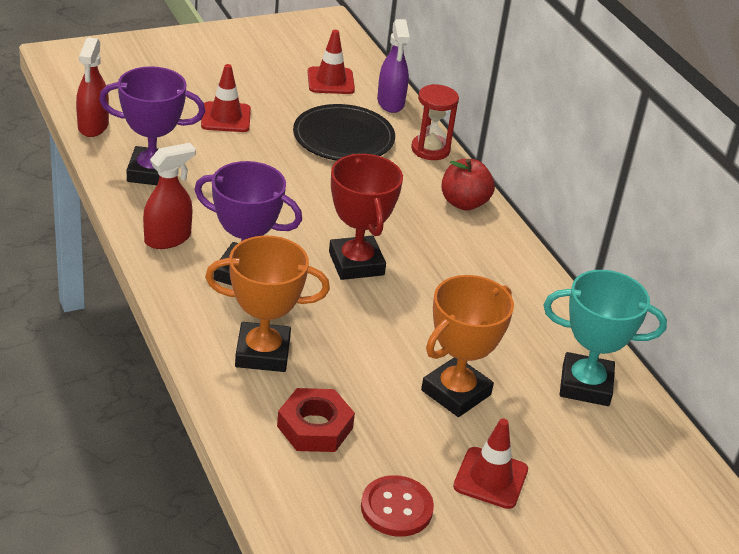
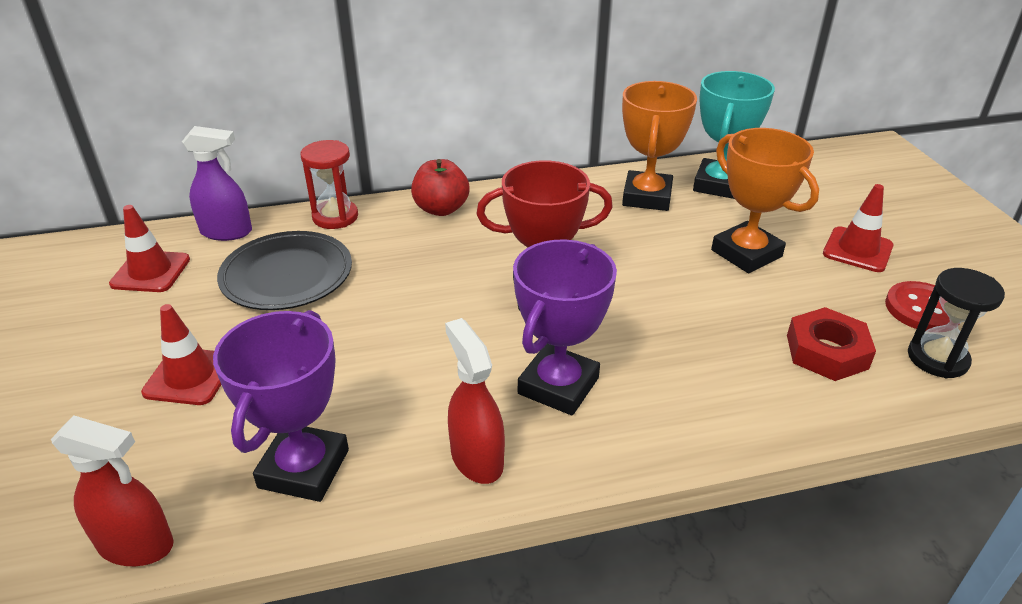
camera: 75 degrees left, 0 degrees up
(262, 353) = (711, 382): orange trophy -> orange trophy (647, 197)
(320, 501) = (937, 359): none -> black hourglass

